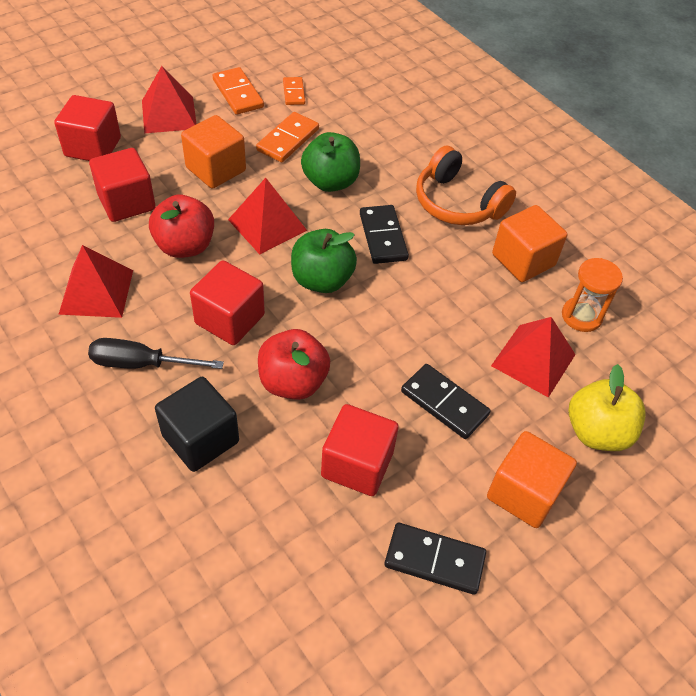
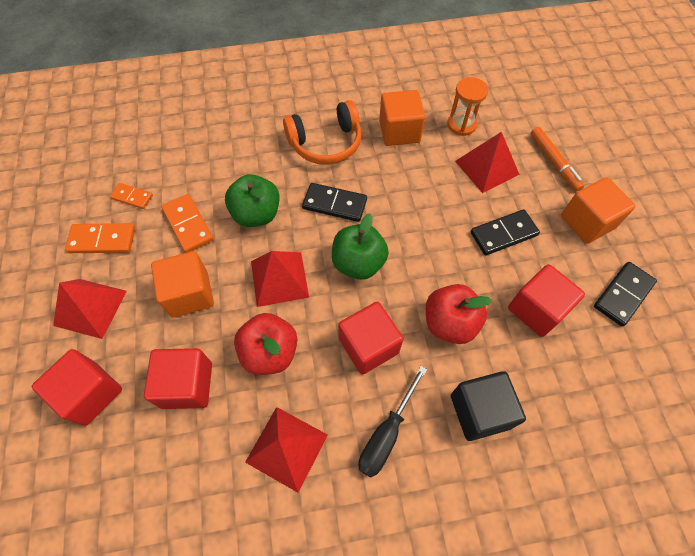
camera: 60 degrees left, 10 degrees up
(597, 432) = (554, 162): yellow apple -> orange marker

